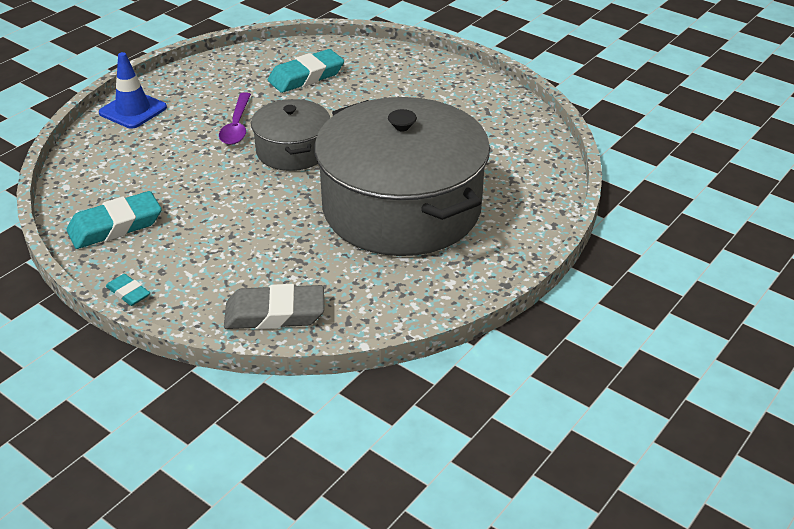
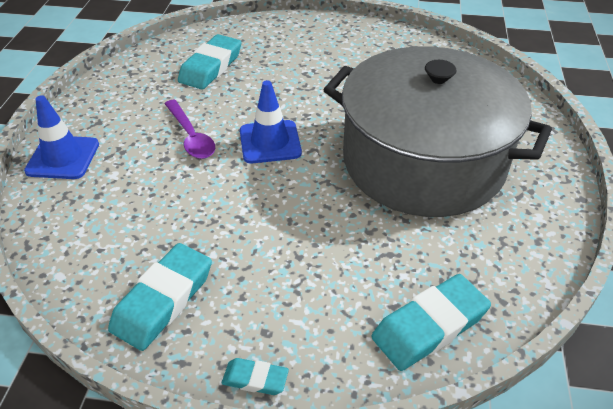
camera: 30 degrees left, 5 degrees up
(275, 313) = (429, 326): grey eraser -> turquoise eraser
(293, 150) = (270, 142): grey pot -> blue traffic cone

